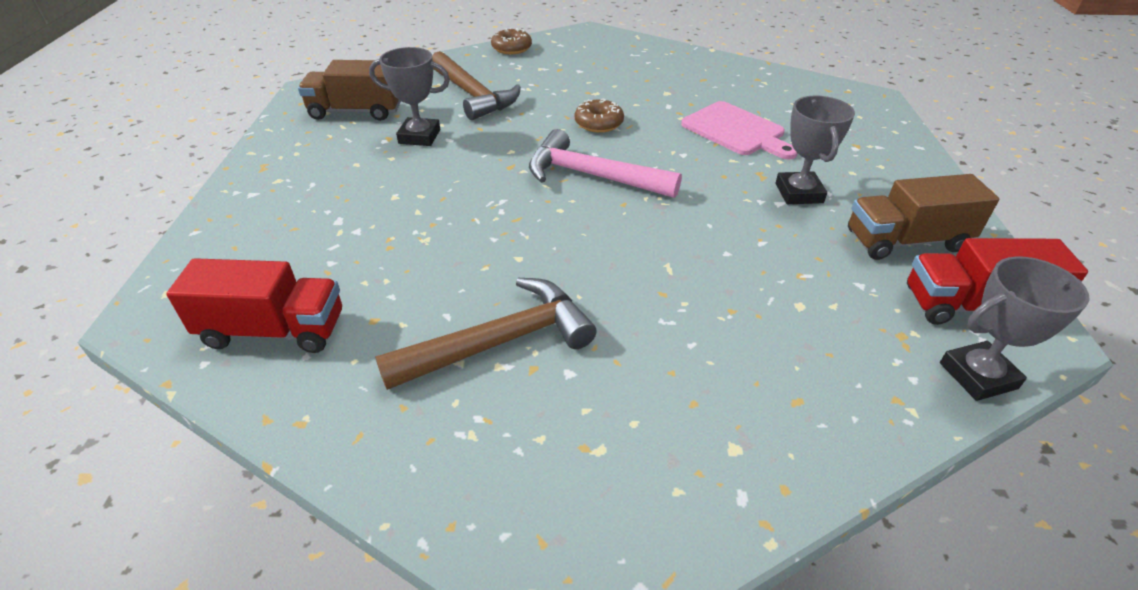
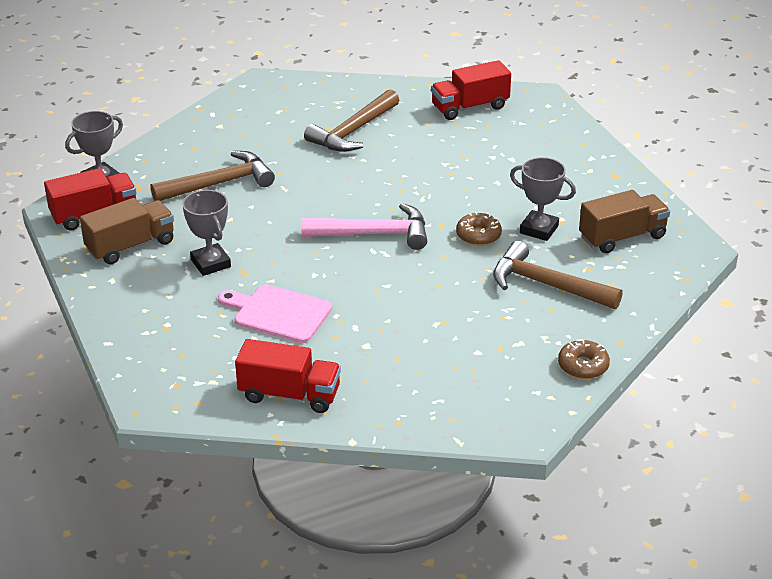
camera: 155 degrees right, 5 degrees down
(419, 136) = (539, 229): grey trophy -> grey trophy turned 45 degrees clockwise
(598, 123) = (405, 286): brown donut -> brown donut (478, 235)
(748, 79) = (289, 394): none -> red truck
(765, 304) = (219, 184): none -> brown hammer

